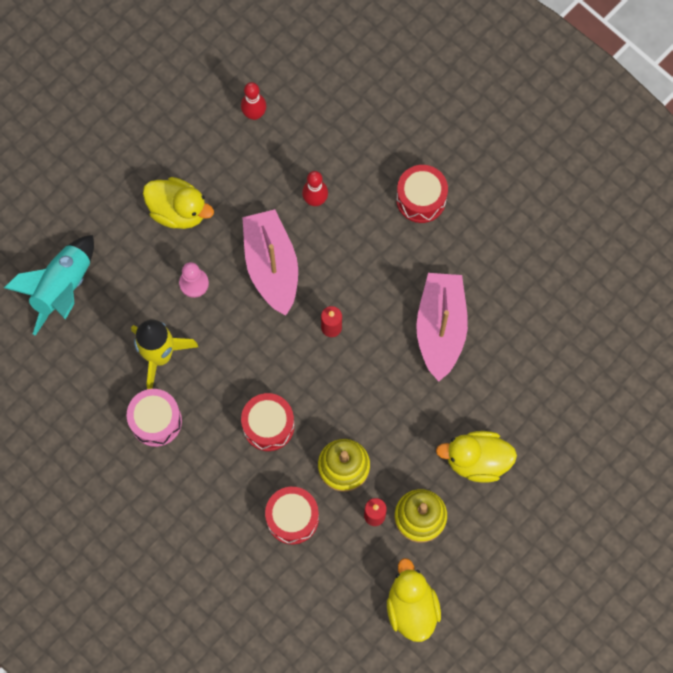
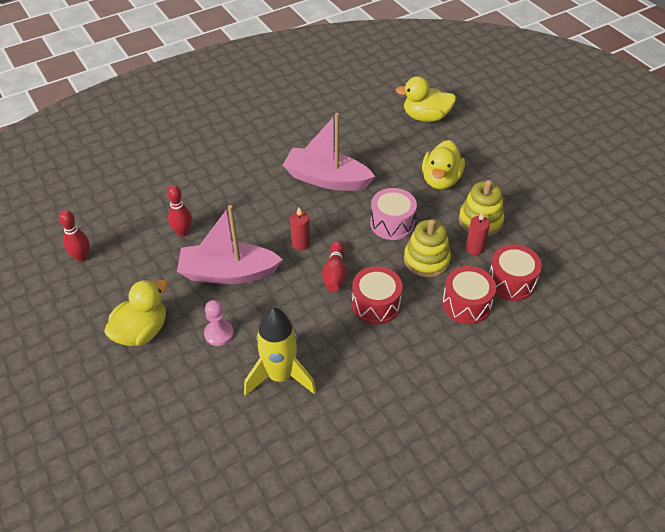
camera: 75 degrees left, 25 degrees down
(62, 288) = (173, 451): turquoise rocket -> none
(156, 421) = (346, 393): pink drum -> pink drum (392, 223)
(299, 374) = (335, 273): none -> red bowling pin
(411, 607) = (557, 241): yellow duck -> yellow duck (425, 117)
(421, 199) = (215, 170): red drum -> red drum (511, 282)

